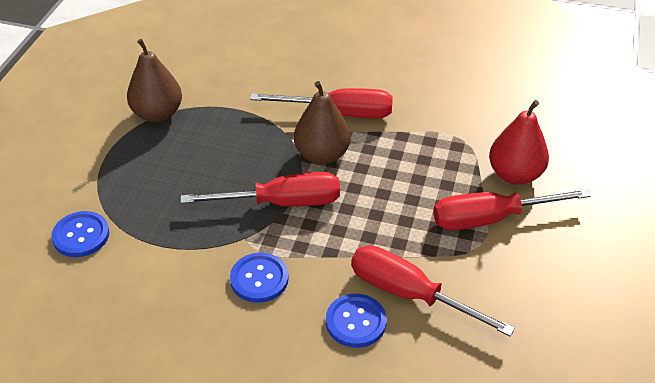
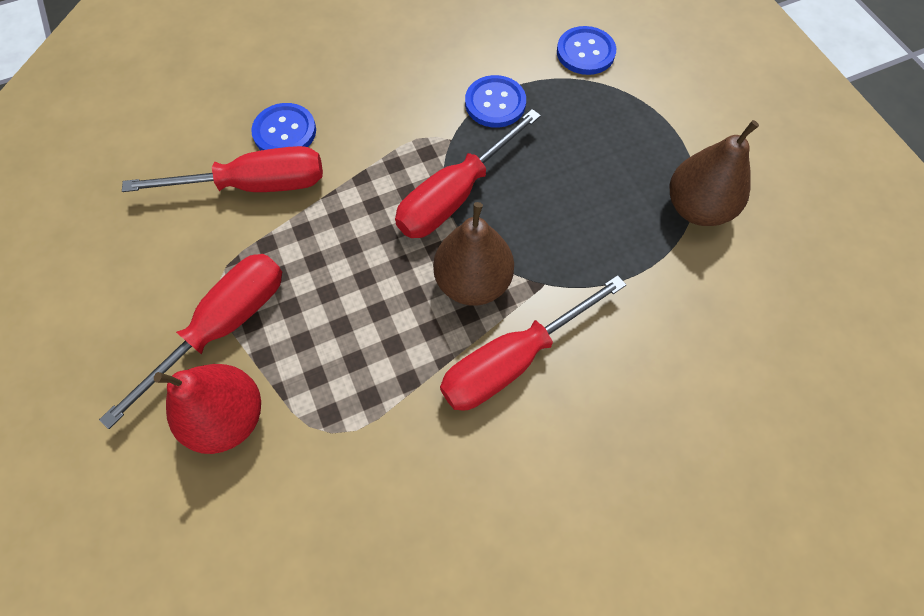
camera: 140 degrees right, 20 degrees up
(259, 279) = (400, 114): blue button -> blue button (495, 103)

